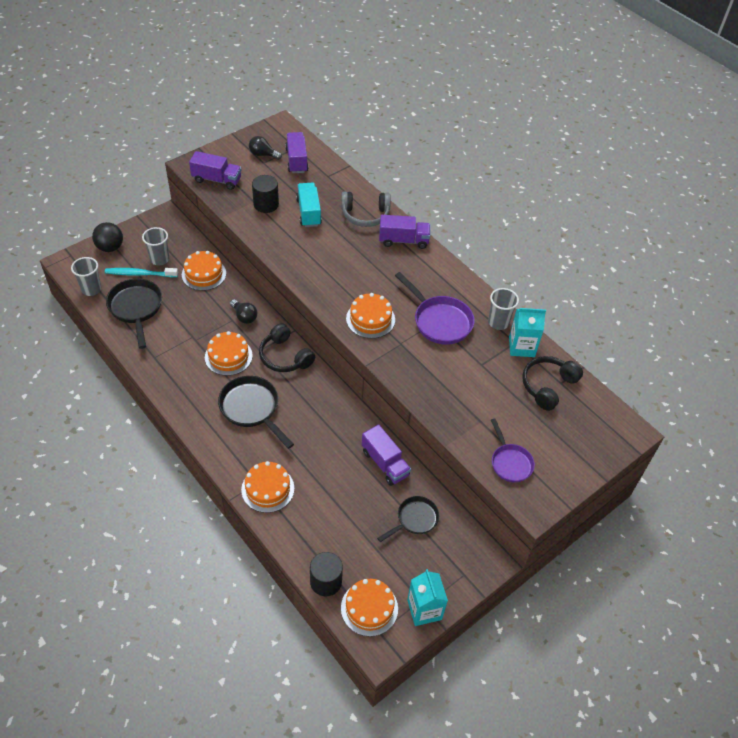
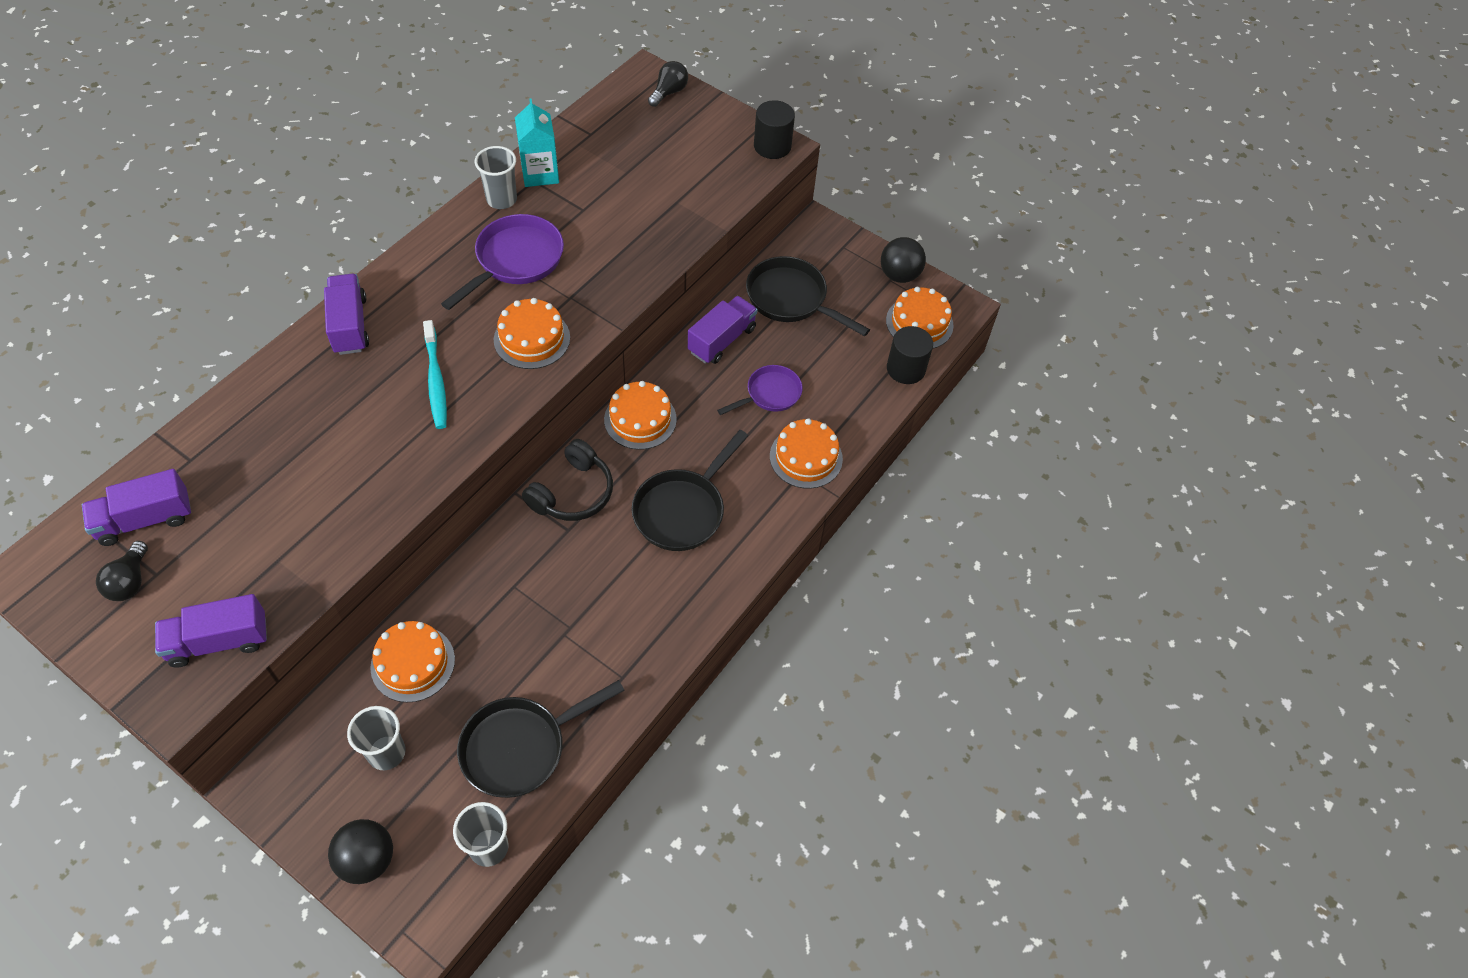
camera: 105 degrees left, 5 degrees up
(140, 274) = (432, 773): turquoise toothbrush -> turquoise toothbrush (436, 380)
(217, 180) = (219, 641): purple truck -> purple truck turned 105 degrees counterclockwise
(228, 356) = (592, 569): orange cake -> orange cake (640, 419)
(244, 317) = (502, 570): black light bulb -> black light bulb (669, 92)
(266, 204) = (284, 538): black cylinder -> black cylinder (772, 146)
(308, 212) = (298, 467): turquoise truck -> none
(365, 215) = (293, 385): grey headphones -> none
(415, 519) = (791, 299): black pan -> black pan, size x1.55
(424, 609) = (899, 275): turquoise carton -> black ball
(510, 462) = (728, 170): purple pan -> purple pan (770, 394)
(547, 386) = (599, 145): black headphones -> none

